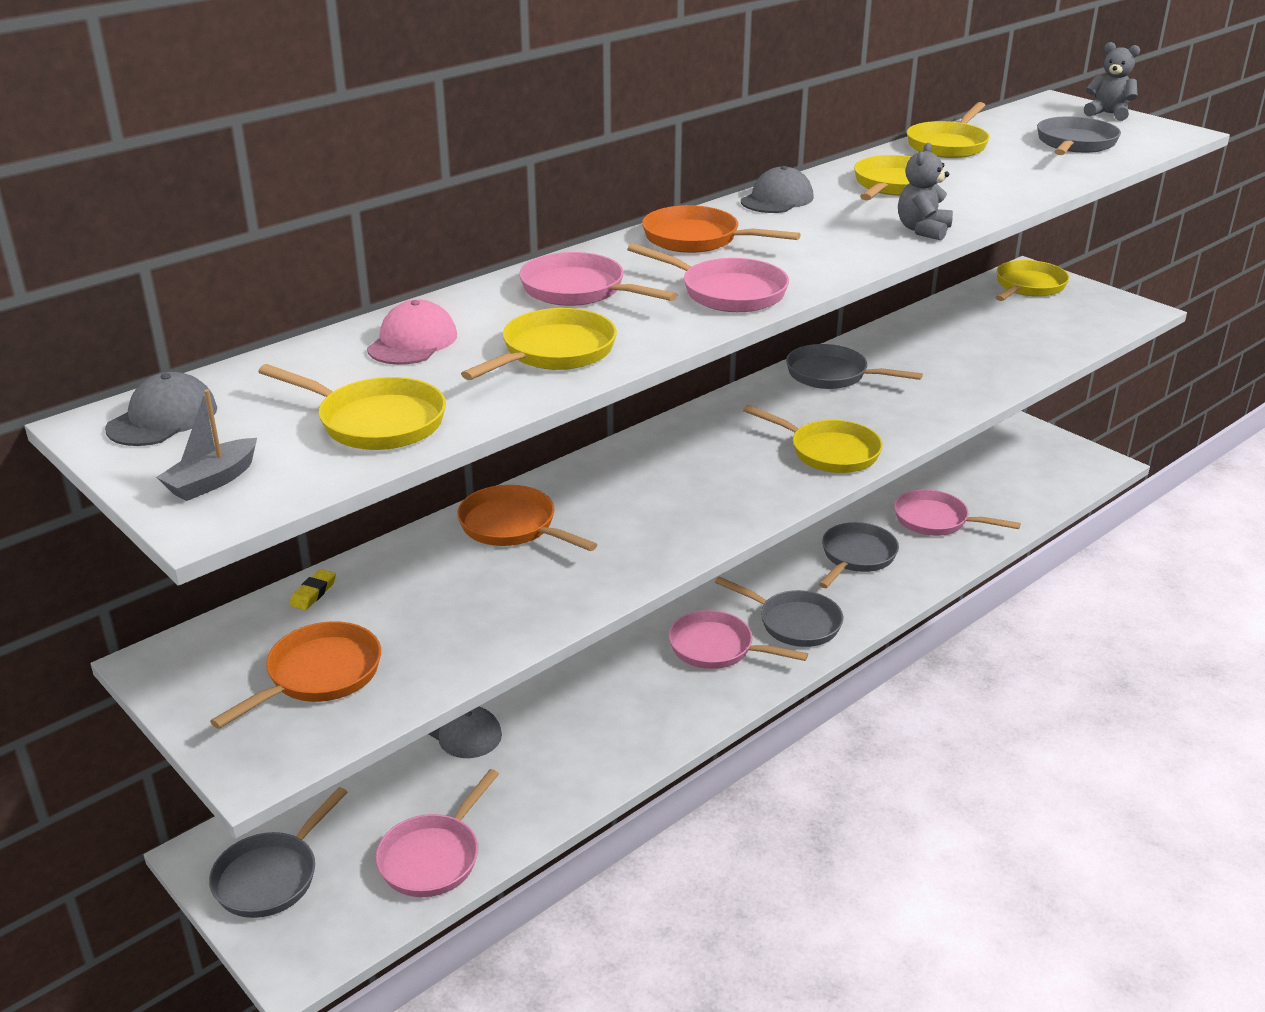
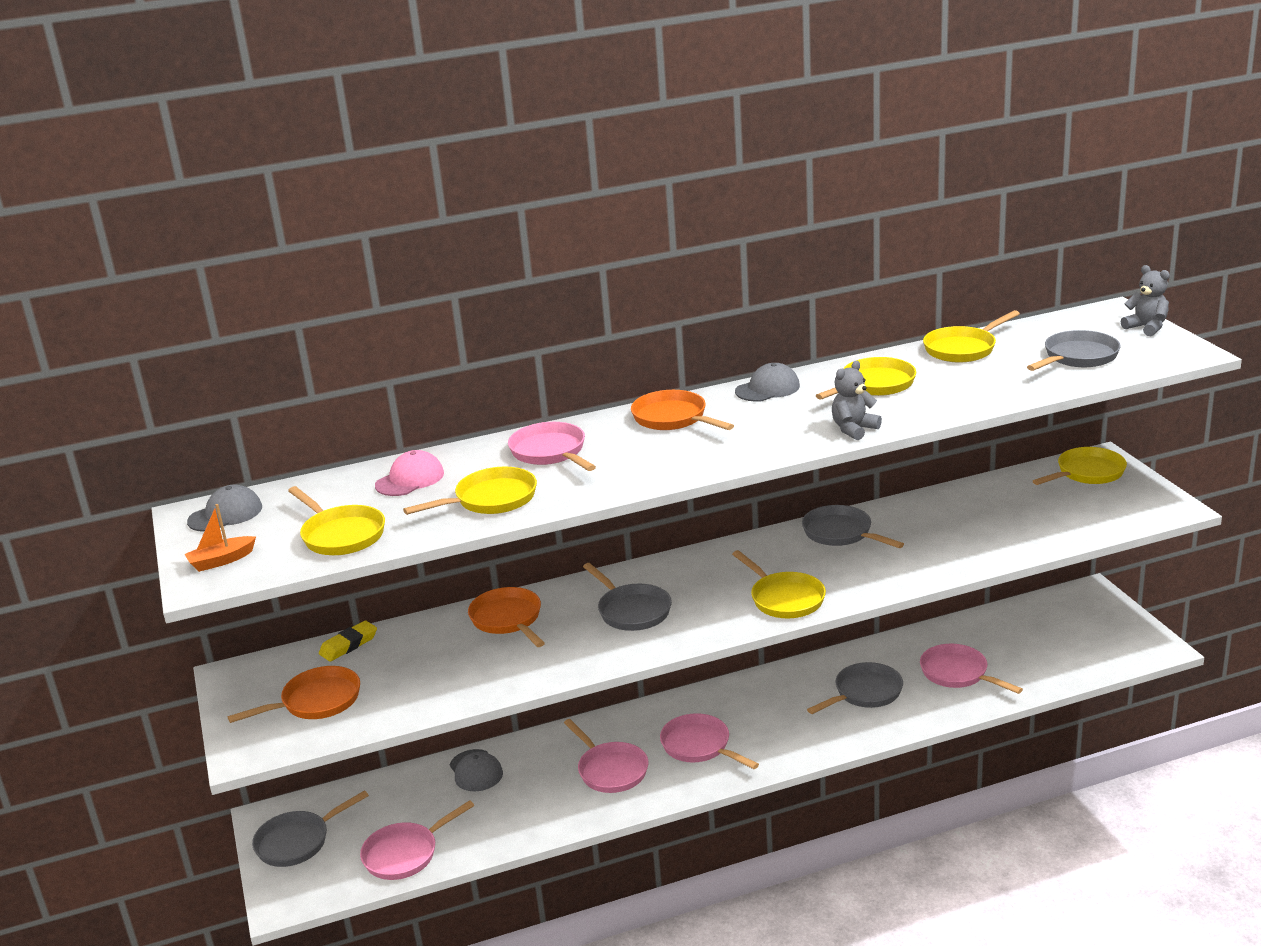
camera: 25 degrees right, 5 degrees down
(212, 481) = (221, 561): grey boat -> orange boat
(313, 593) = (348, 645): yellow eraser -> yellow eraser, size x1.51
(727, 292) = (651, 467): pink pan -> pink pan (610, 770)
(794, 623) = (775, 738): grey pan -> grey pan (632, 611)

